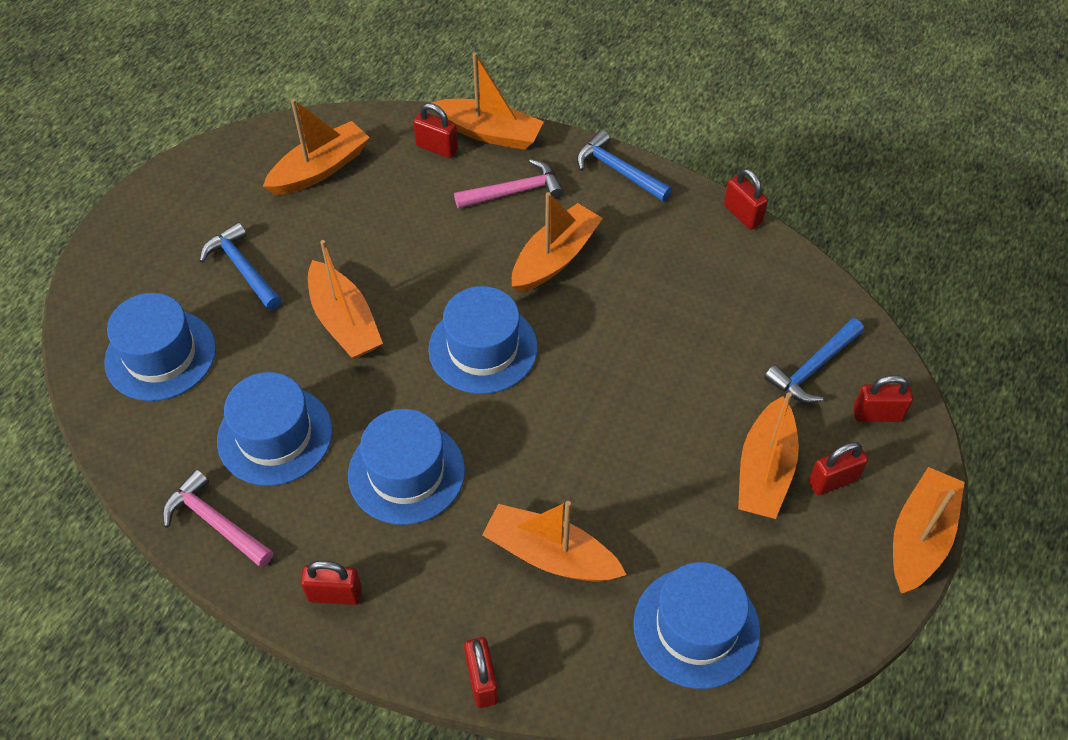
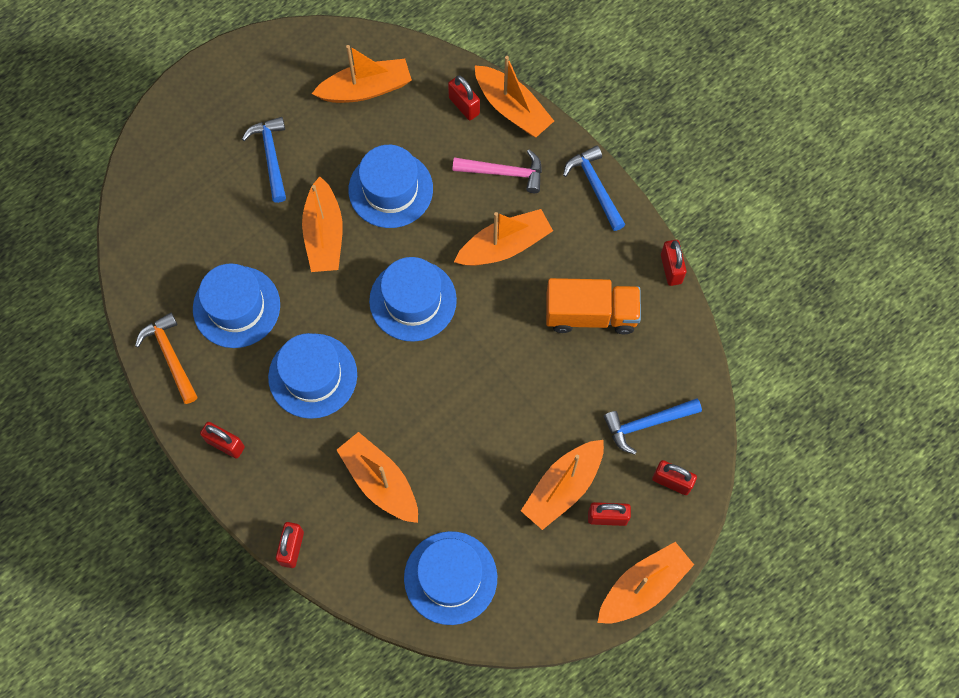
camera: 25 degrees right, 15 degrees up
(160, 355) = (185, 207): blue hat -> blue hat (390, 189)
(215, 522) = (170, 356): pink hammer -> orange hammer
(687, 287) = (591, 314): none -> orange truck

